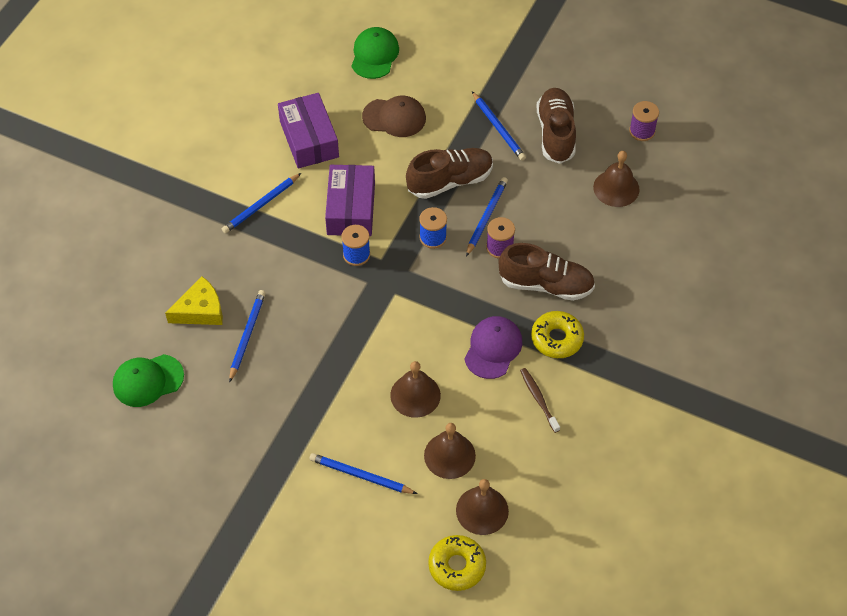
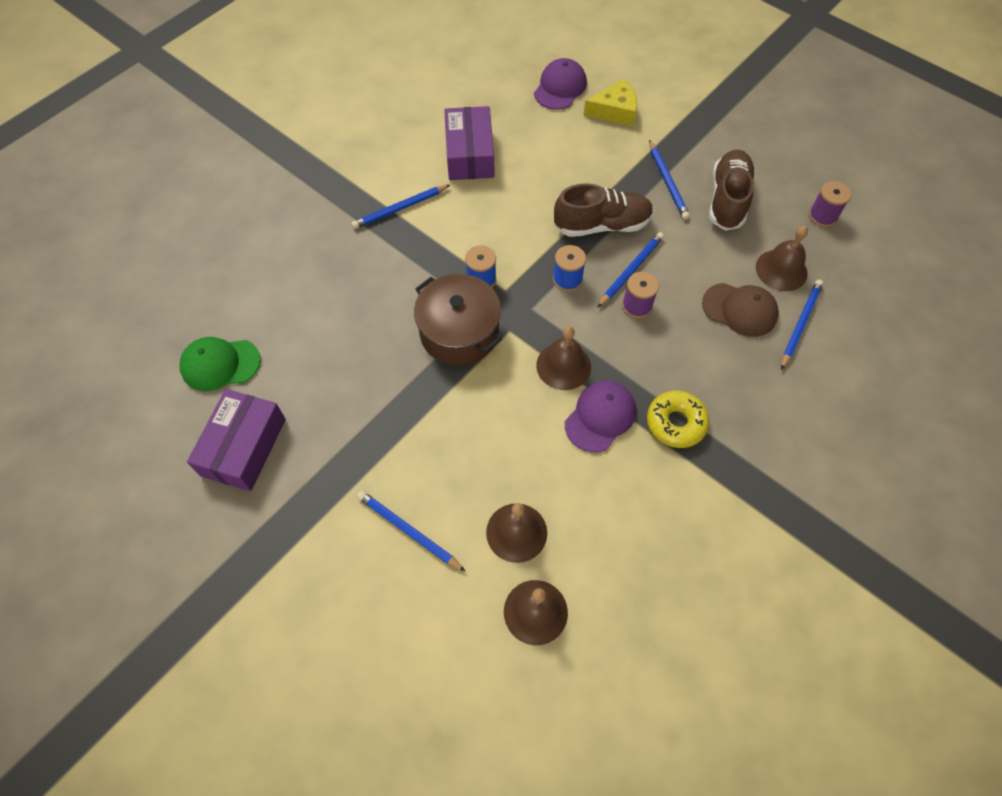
camera: 15 degrees right, 5 degrees up
(200, 310) = (301, 302): yellow cheese -> yellow cheese (614, 111)
(247, 335) = (339, 340): blue pencil -> blue pencil (800, 324)
(351, 209) = (490, 231): purple box -> purple box (243, 447)
(351, 305) = (459, 332): none -> brown pot
(374, 55) = (560, 87): green cap -> purple cap
(394, 117) = (562, 150): brown cap -> brown cap (740, 310)
(415, 395) = (498, 450): brown bell -> brown bell (563, 366)
(457, 566) = (486, 677): yellow donut -> none
(538, 399) = (637, 489): brown toothbrush -> none
(546, 284) = (678, 358): brown shoe -> none

